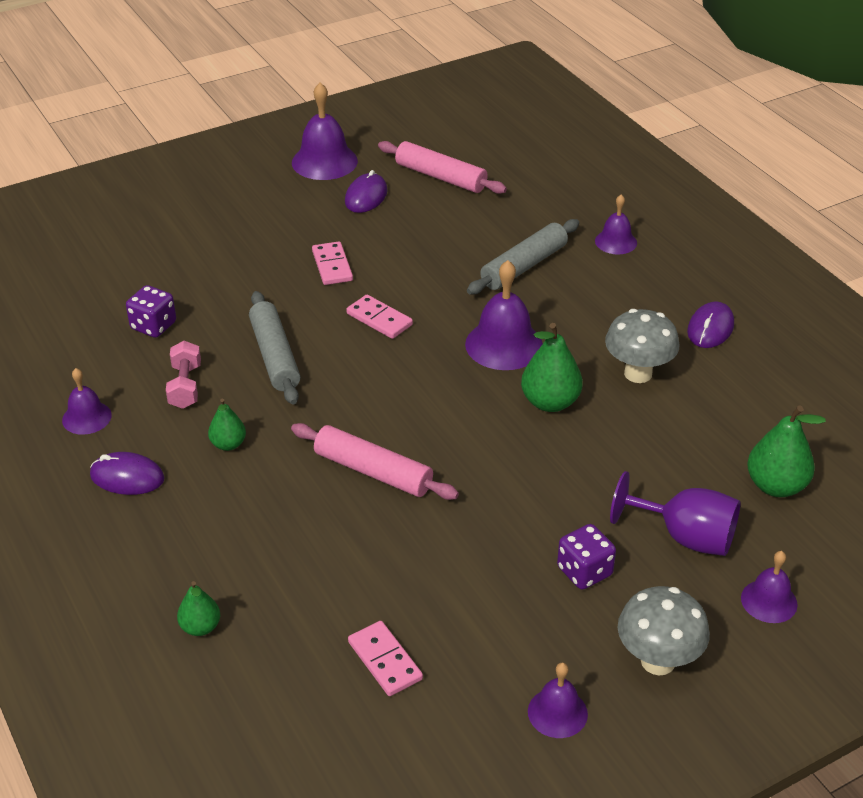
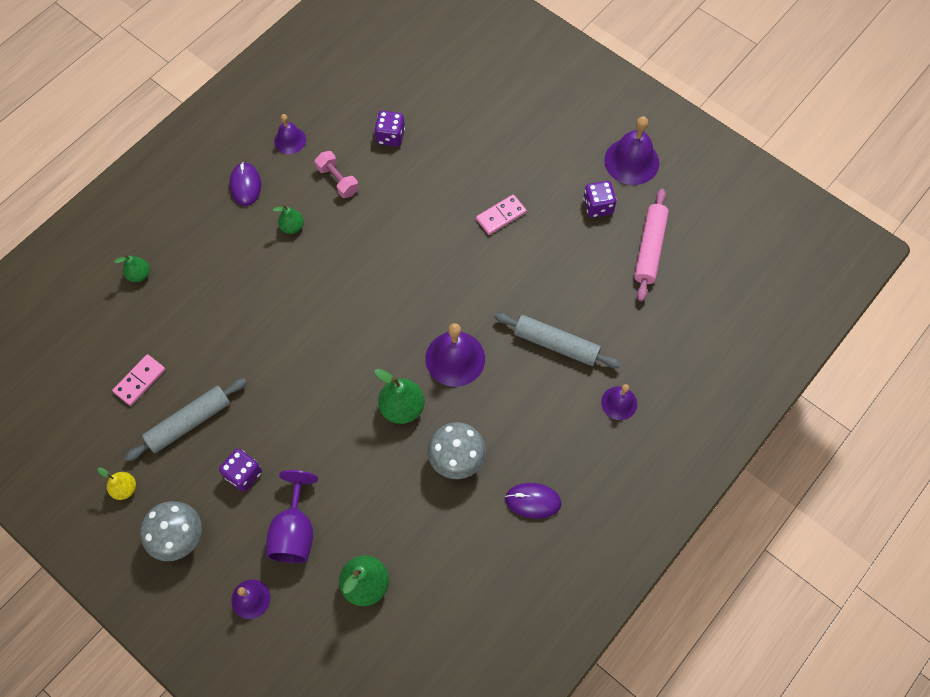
camera: 70 degrees right, 25 degrees up
(185, 386) = (337, 180): pink dumbbell -> pink dumbbell turned 75 degrees clockwise
(274, 356) = (387, 219): grey rolling pin -> grey rolling pin (189, 422)
(366, 197) = (598, 206): purple mouse -> purple dice
(373, 472) = (295, 319): pink rolling pin -> none
(379, 319) = (451, 268): pink domino -> none
(557, 712) = (125, 489): purple bell -> yellow pear

